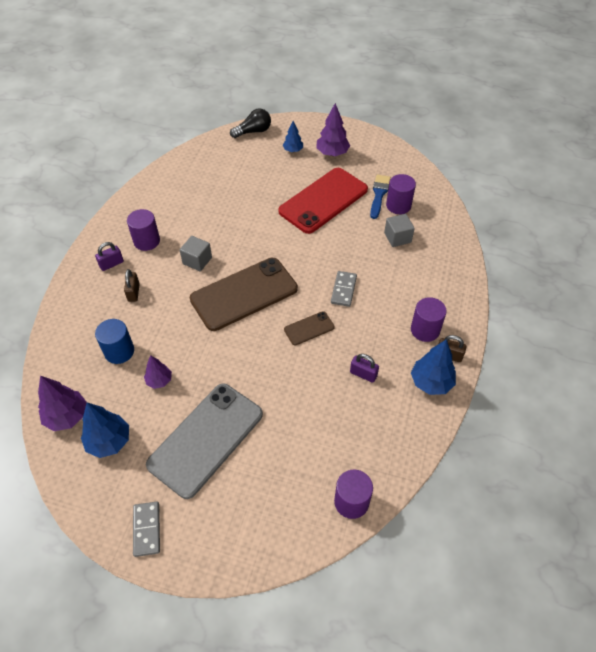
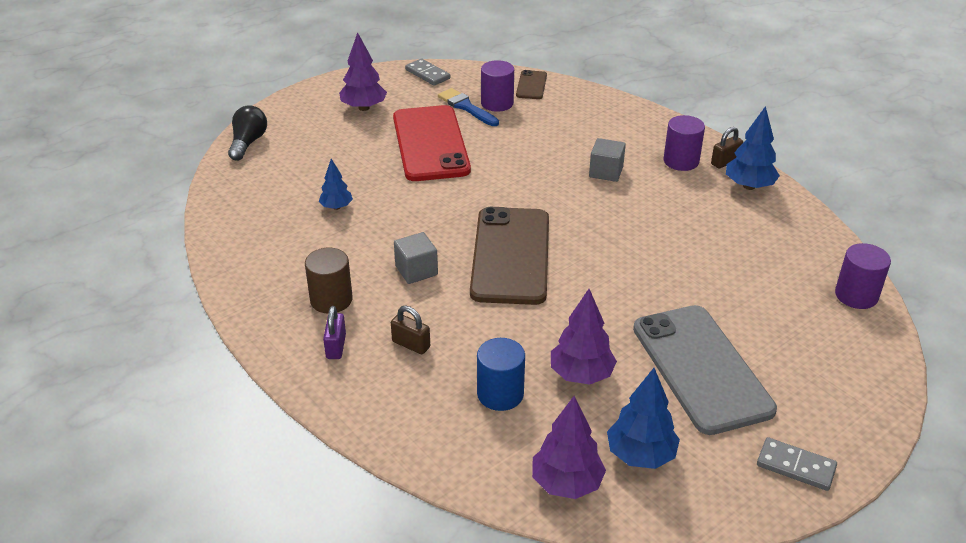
camera: 55 degrees left, 15 degrees down
(146, 241) = (331, 300): purple cylinder -> brown cylinder
(159, 381) = (581, 375): purple tree -> purple tree, size x1.61
(293, 150) = (322, 130): blue tree -> blue tree (336, 207)
(309, 328) = (609, 230): brown phone -> brown phone (531, 85)
(343, 290) = (577, 186): grey domino -> grey domino (427, 74)
(363, 374) = (703, 221): purple padlock -> none
(397, 238) = (541, 123): grey cube -> grey cube (606, 172)

